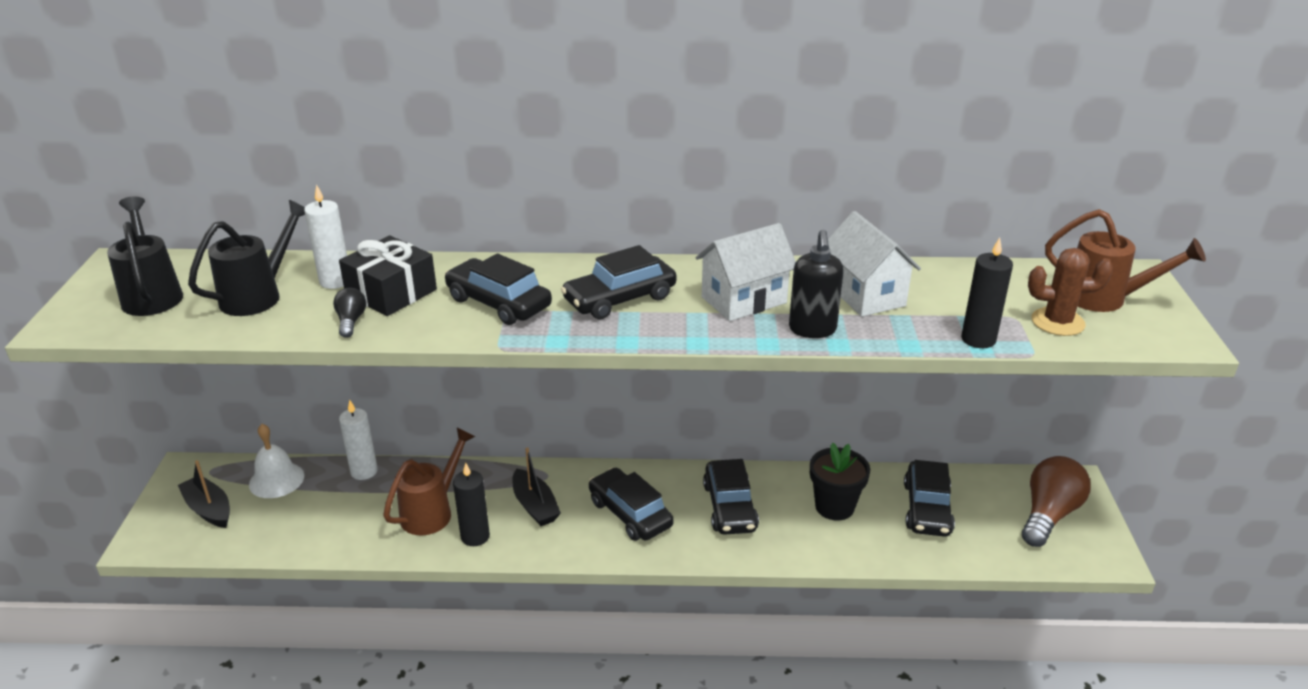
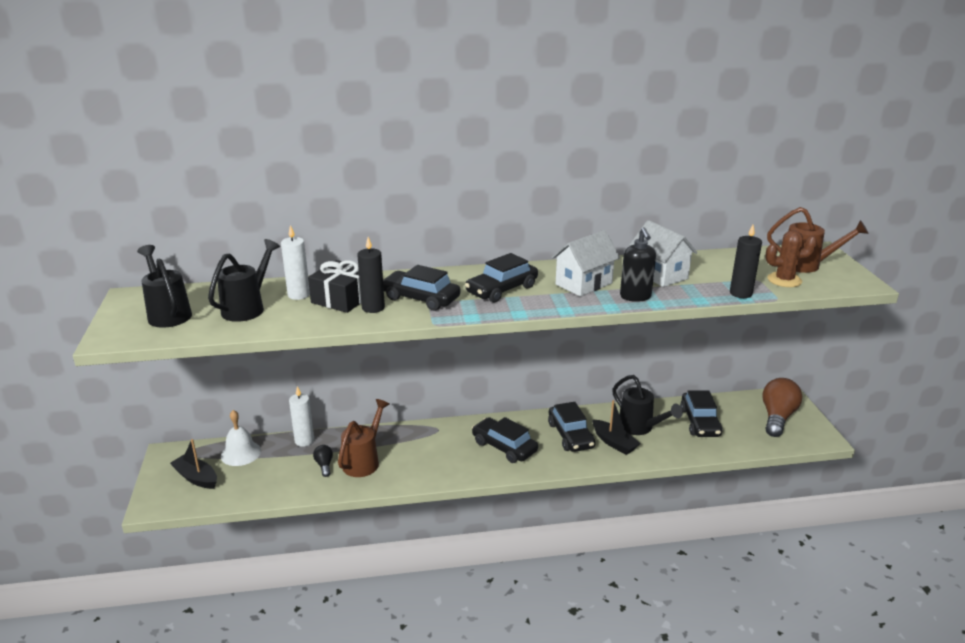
camera: 10 degrees left, 5 degrees down
(351, 321) = (323, 318): black light bulb -> black light bulb (324, 465)
(475, 536) = (400, 473): black candle -> black candle (373, 308)
(535, 506) = (436, 449): black boat -> black boat (614, 443)
(834, 507) = (639, 427): black flower pot -> black watering can

